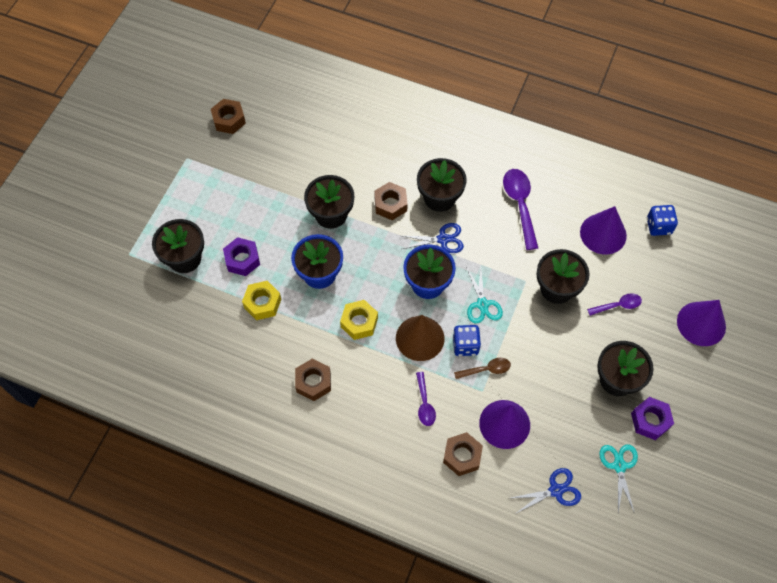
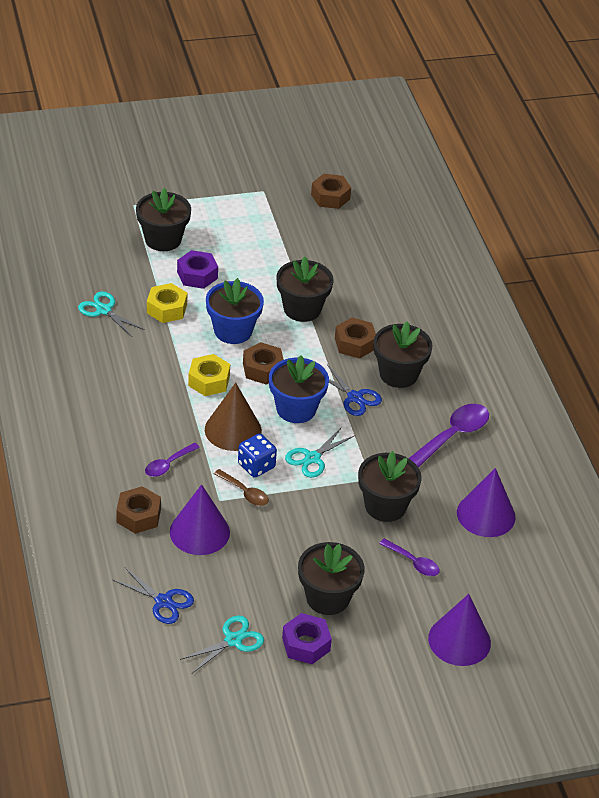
camera: 50 degrees right, 20 degrees down
(230, 348) = (104, 310): none -> turquoise scissors
(313, 382) = (120, 379): brown nut -> brown nut (263, 369)
(658, 226) = (542, 556): blue dice -> none

